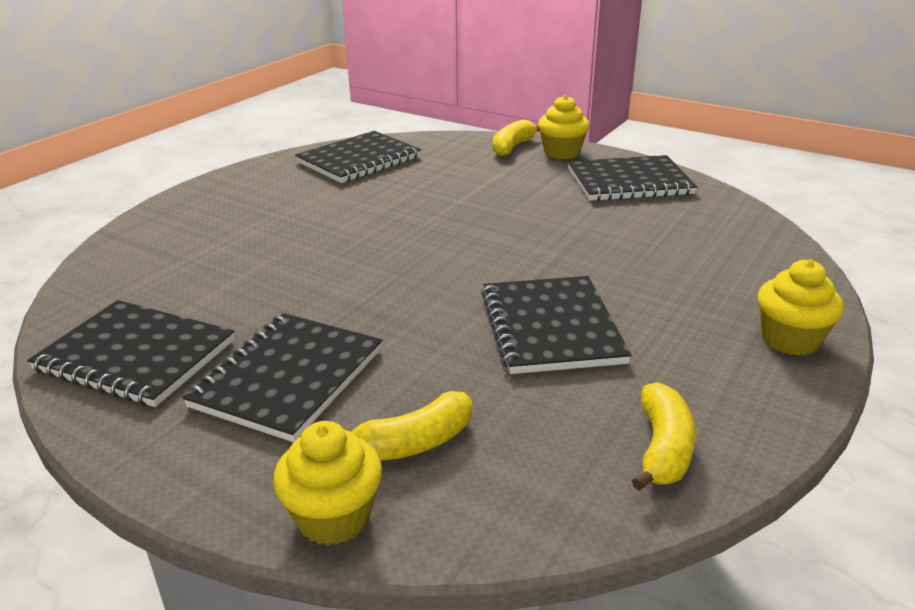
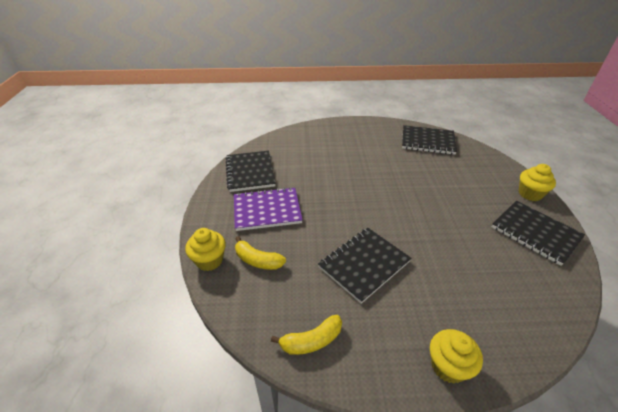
camera: 55 degrees right, 10 degrees up
(288, 378) = (267, 210): black notebook -> purple notebook
(512, 147) = (509, 175): yellow banana -> none

